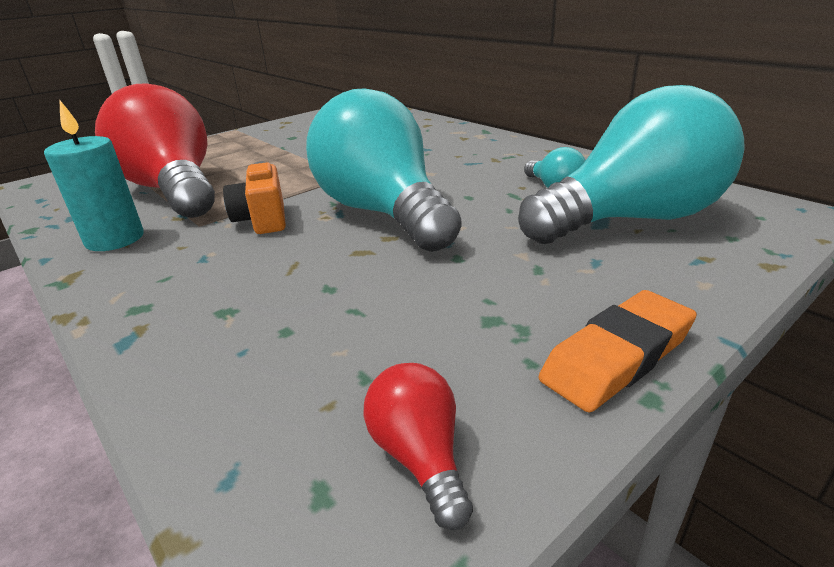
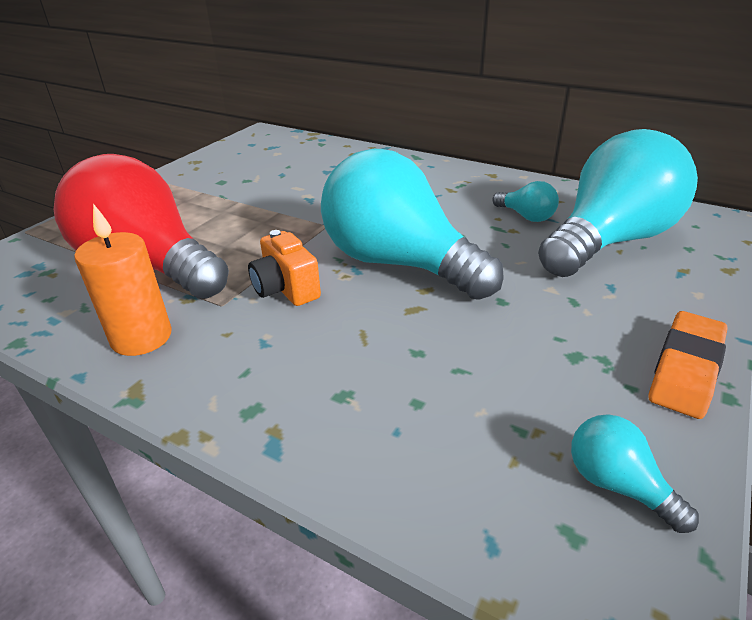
camera: 20 degrees left, 5 degrees up
(115, 239) = (141, 337): turquoise candle -> orange candle
(420, 457) = (617, 485): red light bulb -> turquoise light bulb

